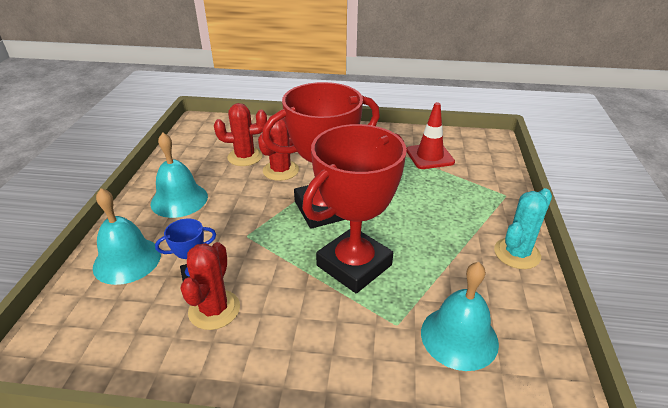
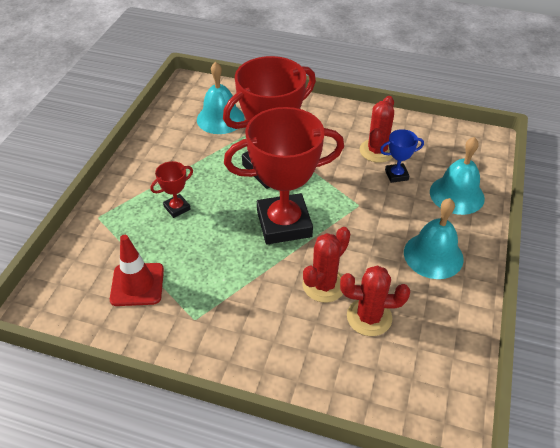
camera: 170 degrees left, 10 degrees up
(437, 210) = (177, 208): none -> red trophy
(517, 253) = (139, 161): turquoise cactus -> none

